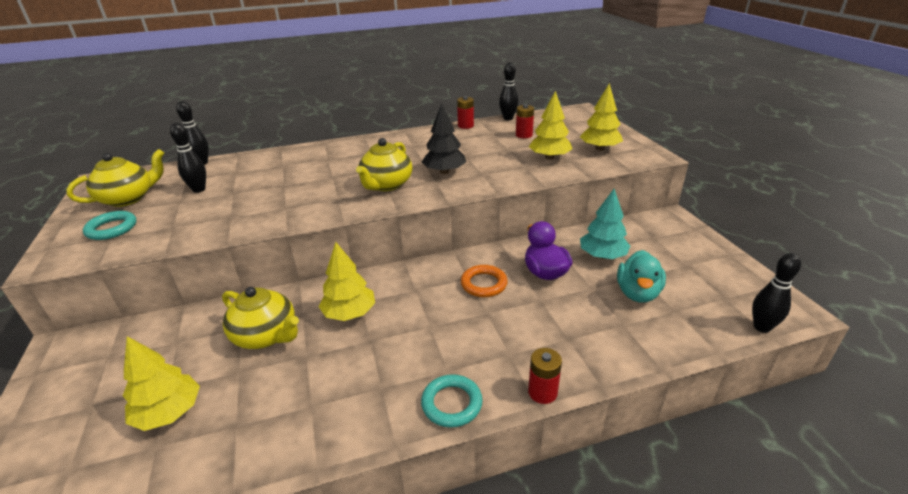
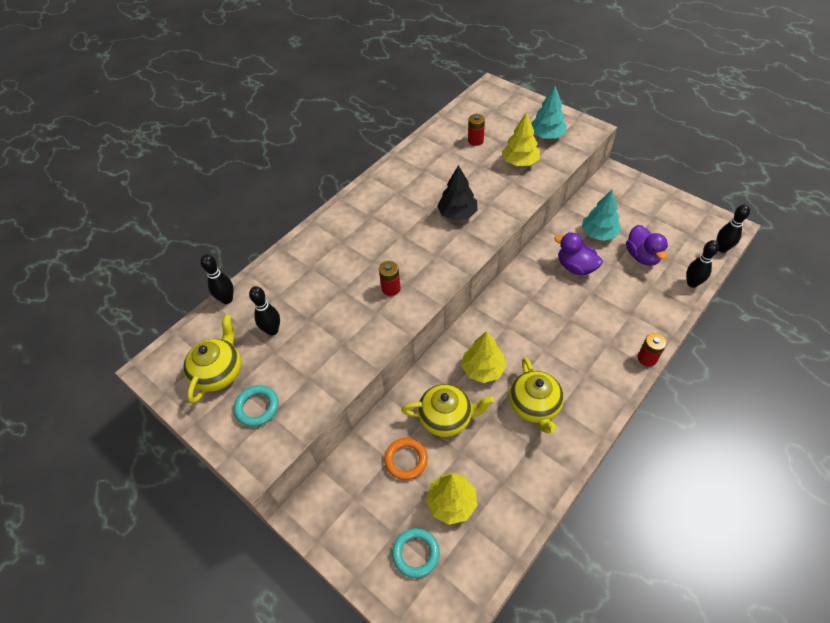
camera: 30 degrees left, 20 degrees up
(386, 185) = (428, 249): yellow teapot -> yellow teapot (534, 405)
(451, 403) = (607, 394): turquoise ring -> turquoise ring (415, 553)
(465, 126) = (415, 147): red battery -> red battery (391, 288)
(483, 284) = (546, 297): orange ring -> orange ring (406, 460)
(508, 118) = (442, 122): black bowling pin -> black bowling pin (692, 283)
(599, 148) = (547, 135): yellow tree -> turquoise tree
(637, 293) = (642, 256): turquoise duck -> purple duck

